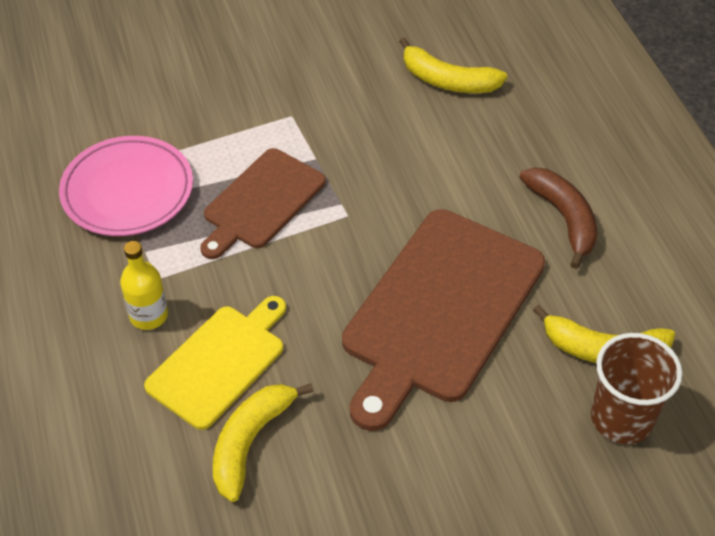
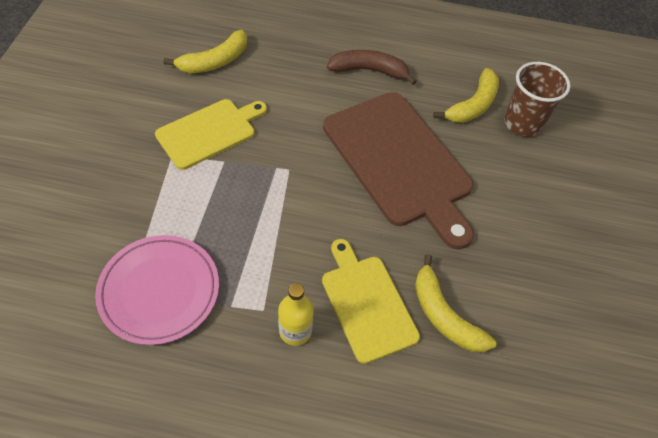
camera: 65 degrees left, 5 degrees up
(261, 202) = (239, 211): brown cutting board -> none
(344, 127) = (209, 132): none -> yellow cutting board

